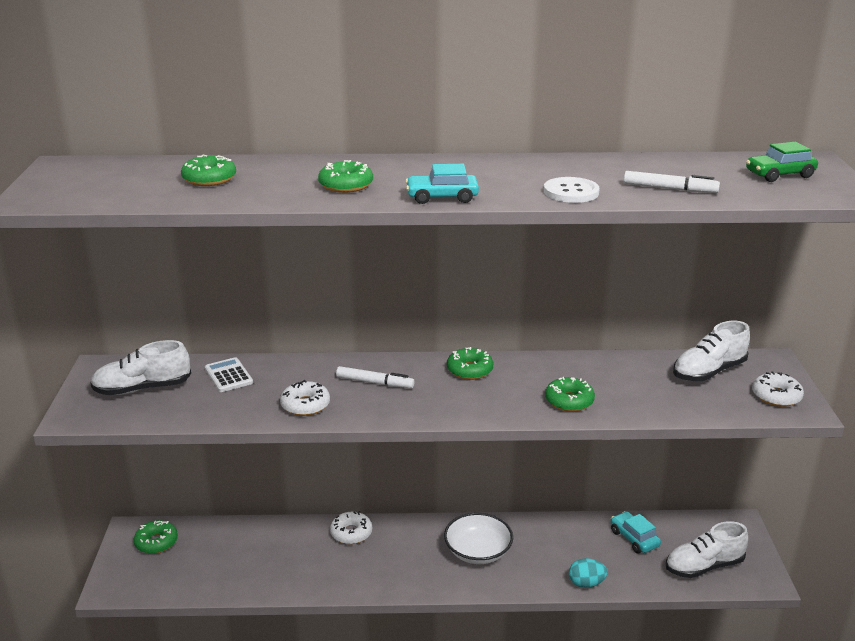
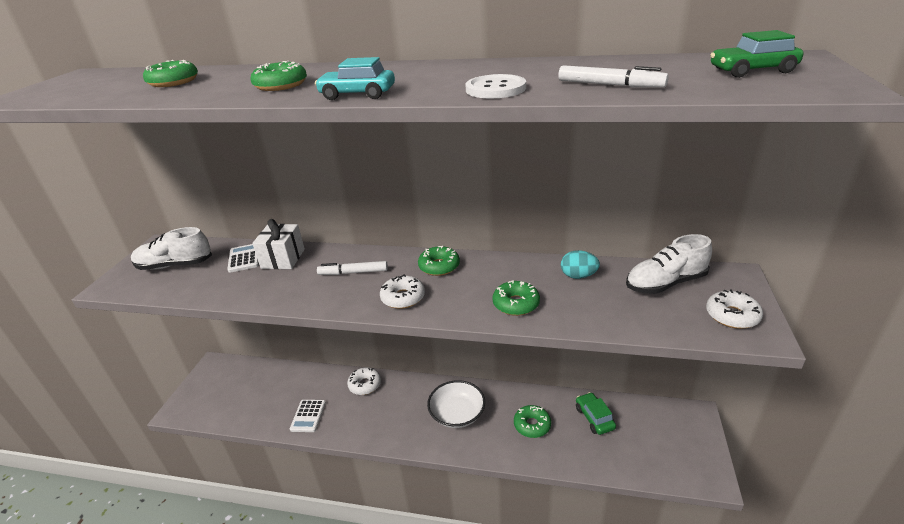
camera: 15 degrees right, 5 degrees up
(156, 542) = (225, 376): green donut -> green donut (532, 425)
(279, 373) = (283, 259): none -> white gift
(293, 574) = (308, 416): none -> white calculator
(305, 405) = (285, 289): white donut -> white donut (403, 297)
(375, 383) = (353, 273): white marker -> white marker turned 150 degrees clockwise
(586, 583) = (540, 457): turquoise egg -> turquoise egg (578, 276)
(634, 538) = (594, 418): turquoise car -> green car
(703, 566) = (652, 455): white shoe -> none

